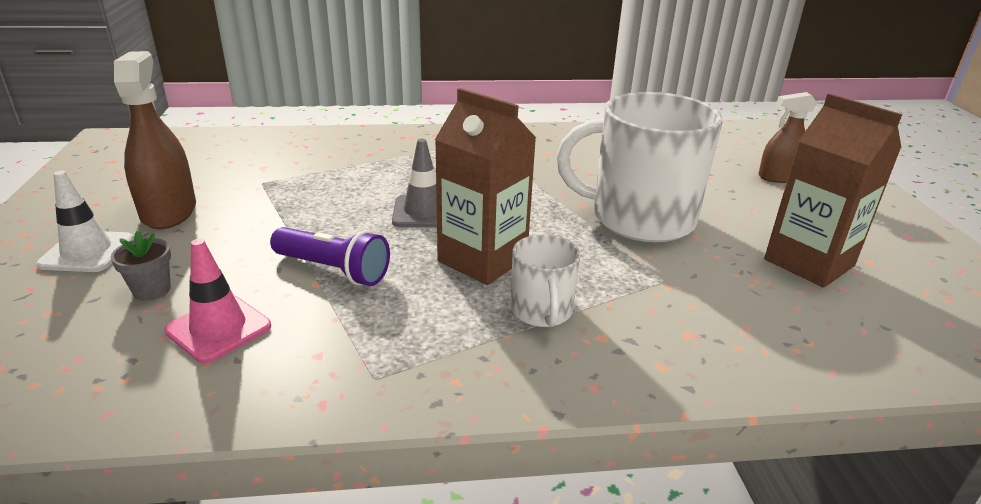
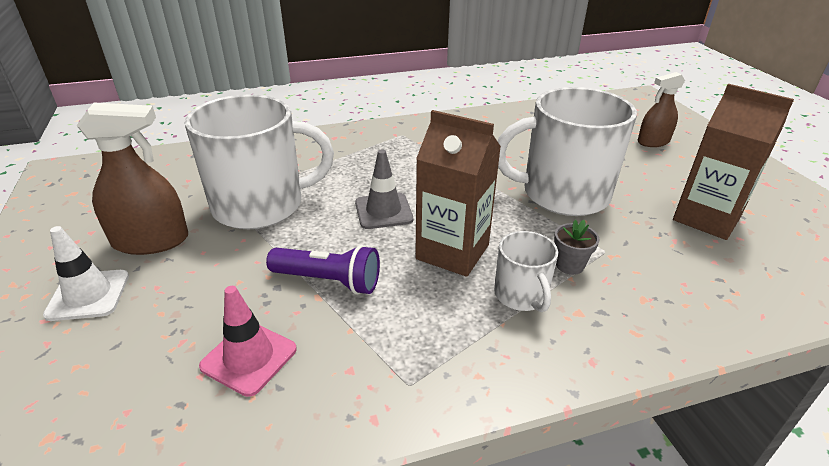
camera: 10 degrees left, 5 degrees up
(152, 290) = (169, 327): grey flower pot -> grey flower pot (569, 265)
(169, 211) = (151, 241): brown spray bottle -> brown spray bottle turned 105 degrees clockwise
(295, 192) = (261, 205): none -> white mug

